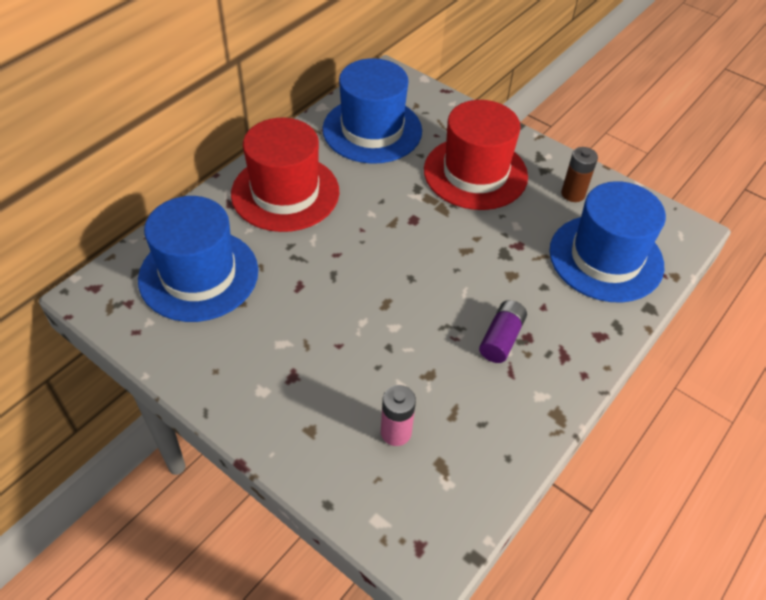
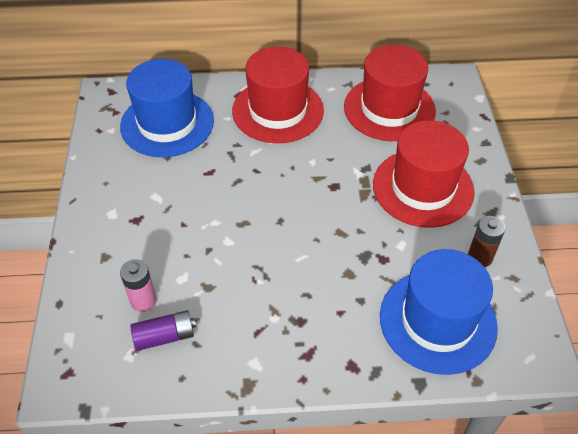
camera: 50 degrees right, 0 degrees up
(372, 130) = (389, 109): blue hat -> red hat
(501, 338) = (282, 306): purple battery -> purple battery (165, 336)

